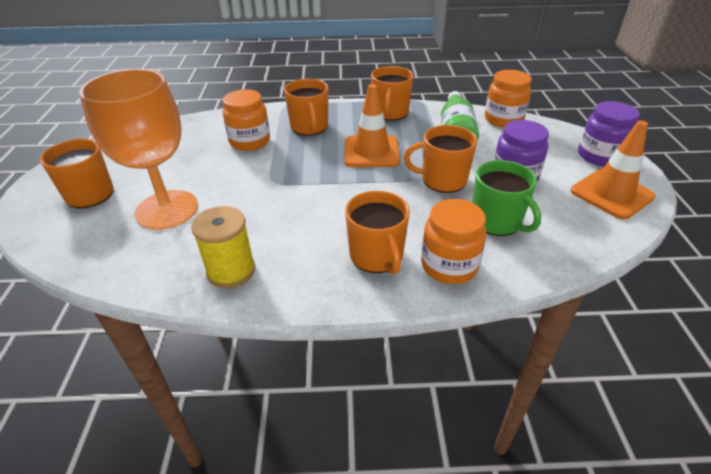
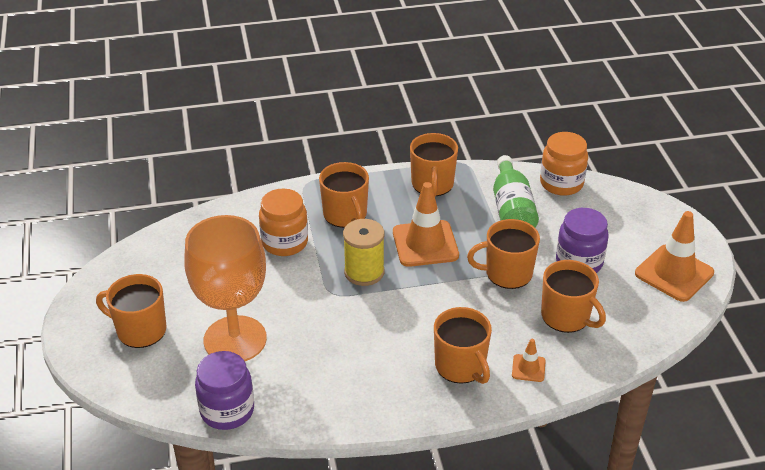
camera: 10 degrees left, 0 degrees up
(231, 271) = (330, 397): yellow spool -> yellow spool (364, 272)
(449, 265) = (528, 368): orange jar -> orange traffic cone
(496, 221) = (566, 317): green mug -> orange mug
(599, 156) = (664, 226): purple jar -> purple jar (227, 410)

